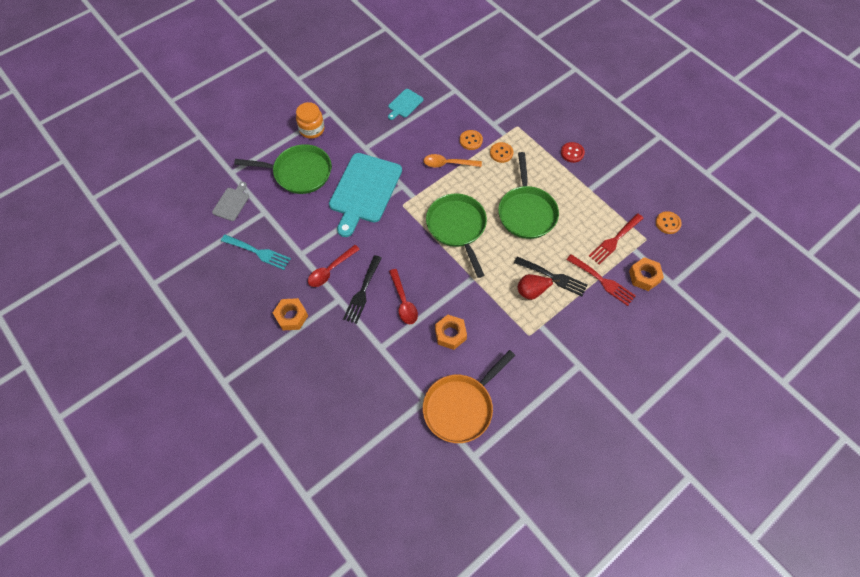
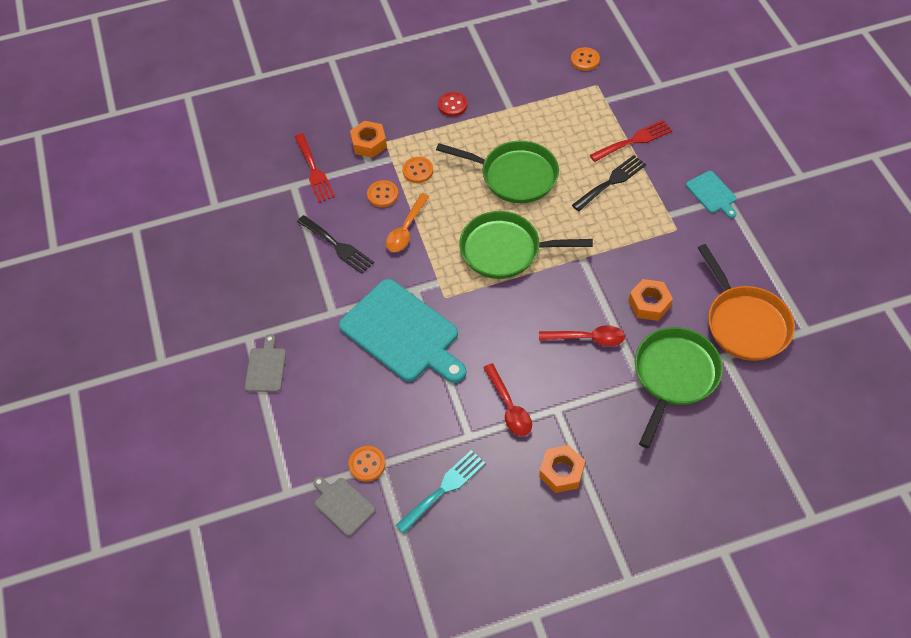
camera: 65 degrees left, 5 degrees down
(263, 205) = (367, 464): none -> orange button
(299, 172) = (333, 403): green pan -> green pan (674, 376)
(312, 129) = (266, 367): orange jar -> grey cutting board
(362, 292) = (556, 379): black fork -> black fork (337, 246)
(404, 104) = (284, 246): turquoise cutting board -> turquoise cutting board (712, 194)
(531, 292) = (623, 208): red pear -> none
(614, 240) = (587, 112): red fork -> red fork (314, 171)
(644, 276) = (642, 104): orange nut -> orange nut (369, 143)

